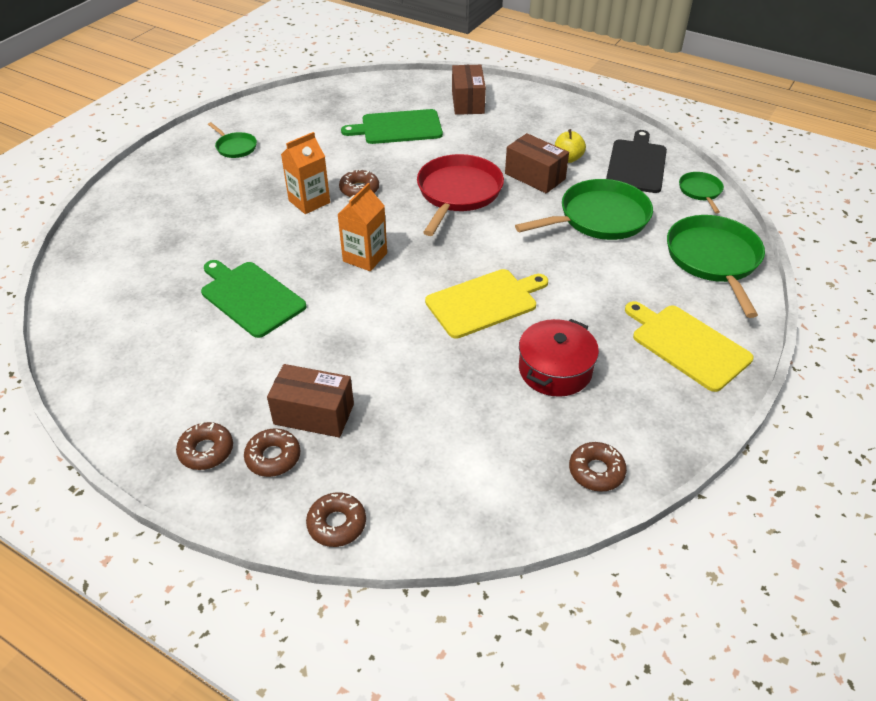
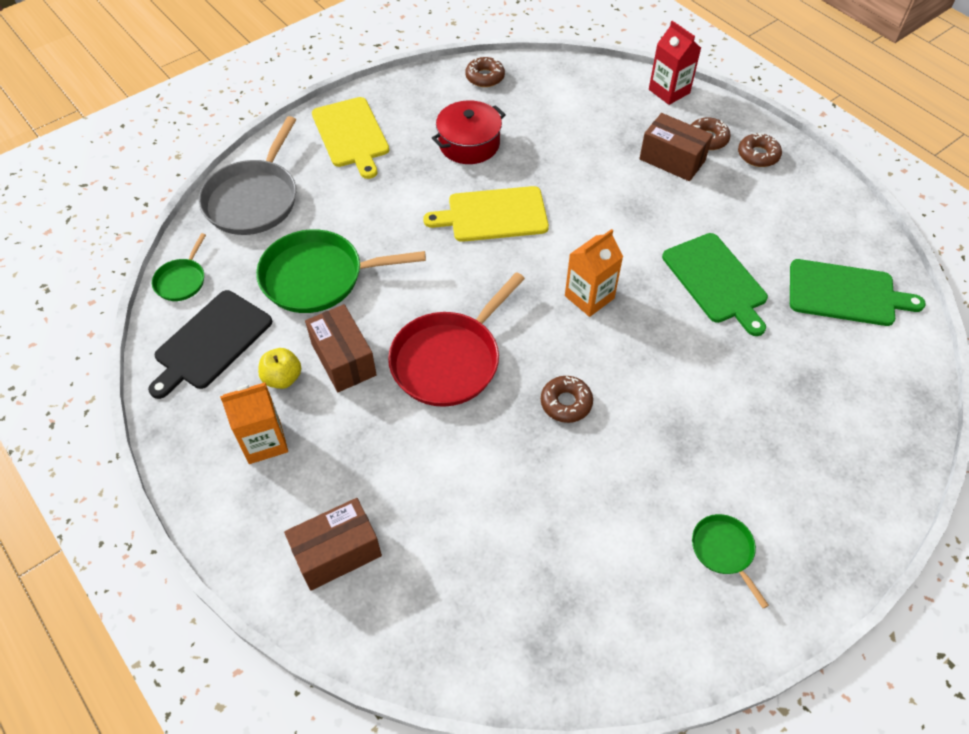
camera: 160 degrees left, 10 degrees up
(309, 201) = (633, 400): orange carton -> orange carton (264, 441)
(337, 524) = (669, 91): brown donut -> red carton
(398, 127) = (470, 520): green cutting board -> green cutting board (845, 294)
(467, 102) = (337, 553): brown box -> brown box turned 45 degrees clockwise
(713, 259) = (253, 199): green pan -> grey pan

